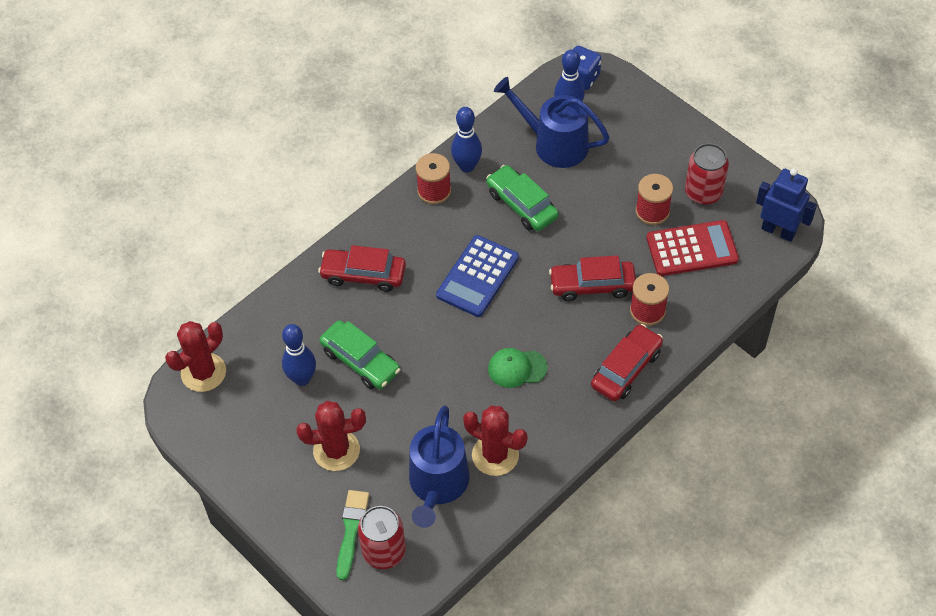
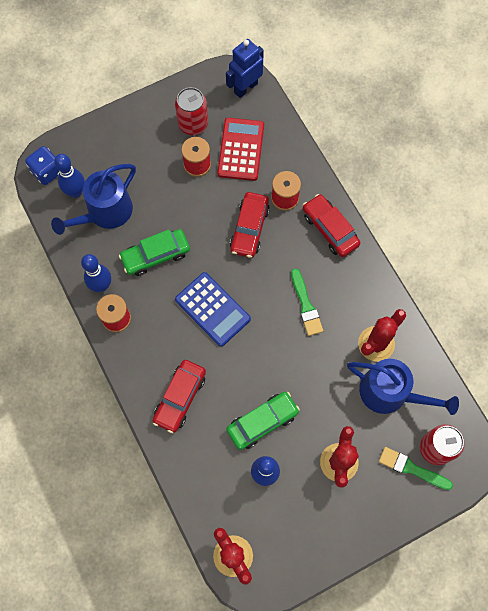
camera: 75 degrees left, 15 degrees up
(517, 368) = (306, 305): green cap -> green brush

